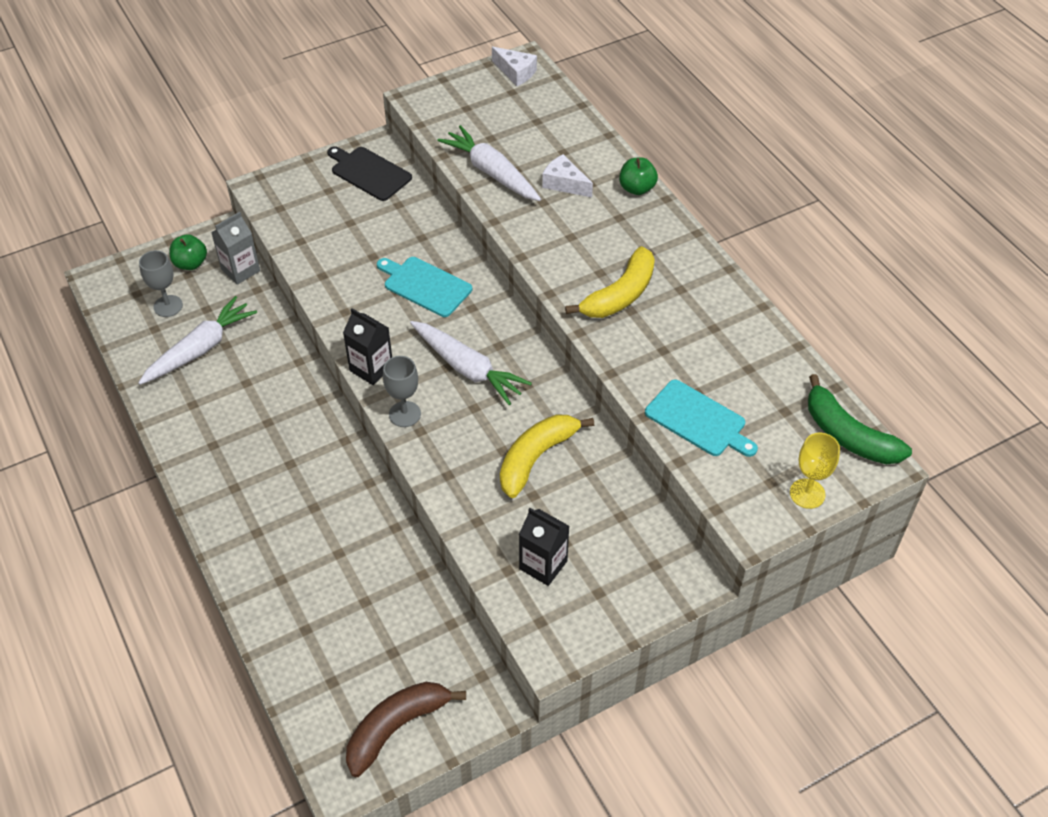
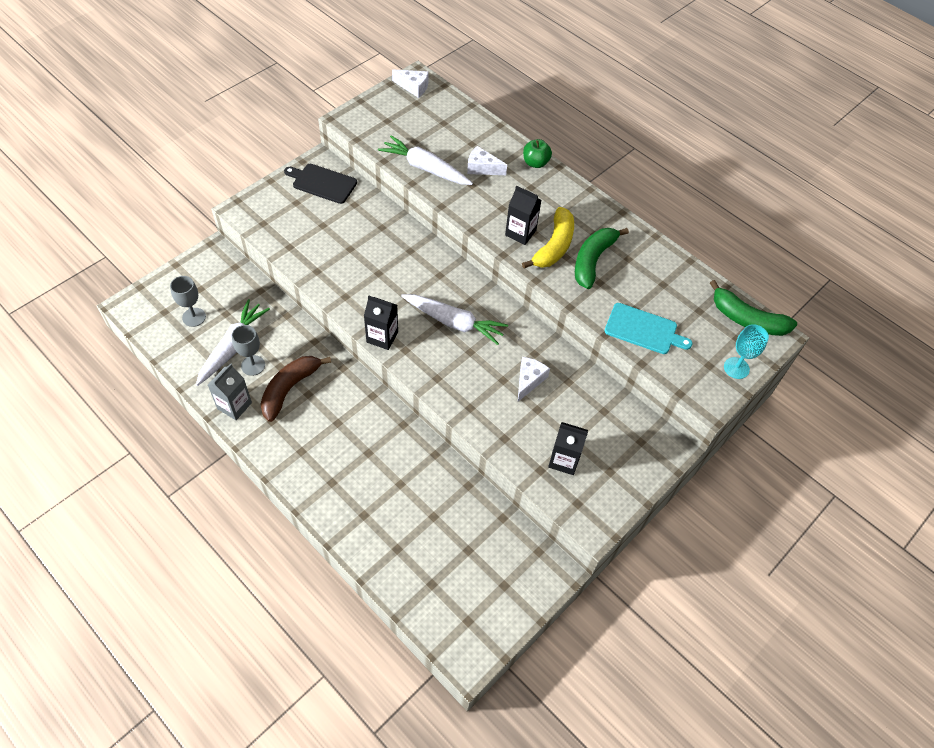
camera: 20 degrees left, 5 degrees up
(191, 263) = (199, 279): green apple -> none
(240, 270) = (241, 277): grey carton -> grey carton (234, 406)
(396, 727) = (492, 606): brown banana -> brown banana (290, 389)
(404, 414) = (420, 367): grey goblet -> grey goblet (253, 365)
(425, 285) = (398, 264): turquoise cutting board -> none
(536, 458) = (529, 380): yellow banana -> white cheese
(582, 271) = (520, 233): none -> black carton
(664, 322) = (593, 260): none -> green banana
(807, 493) = (736, 368): yellow goblet -> turquoise goblet

